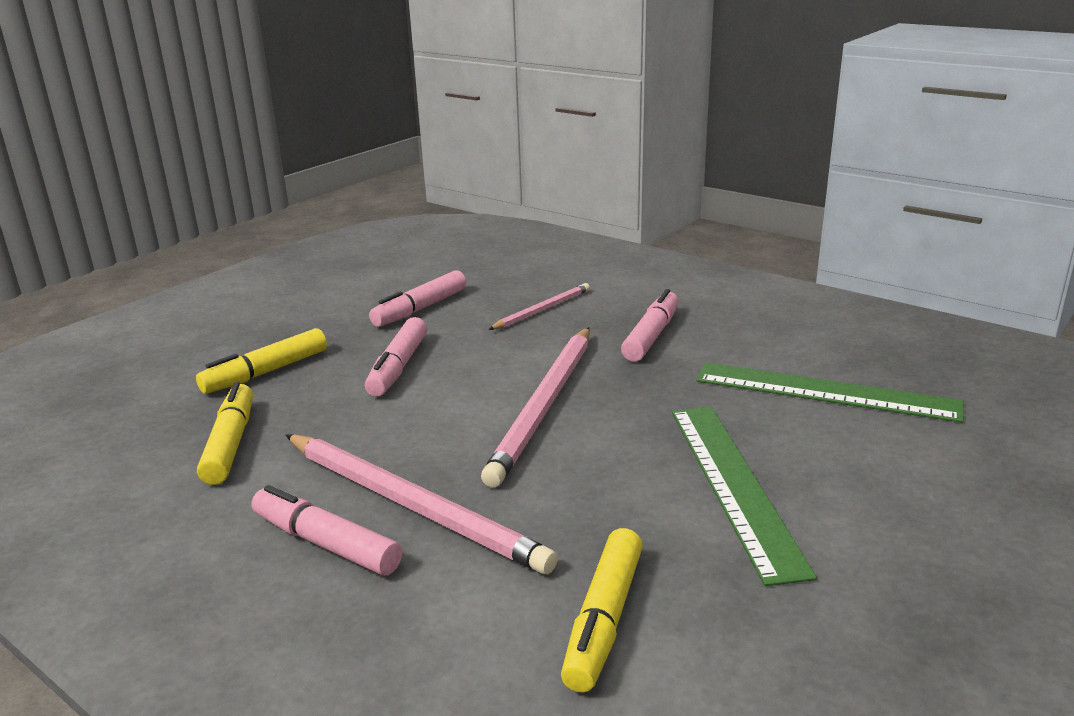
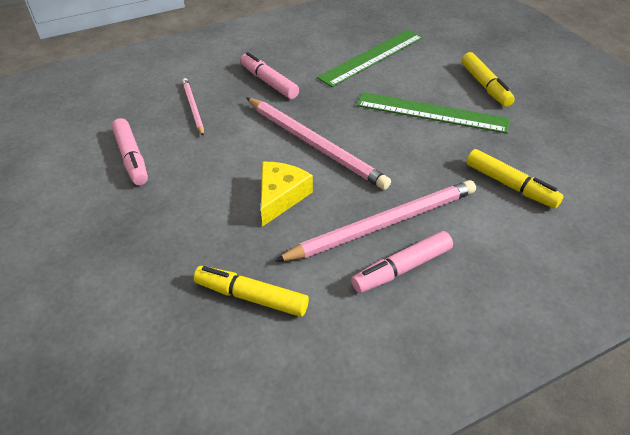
camera: 65 degrees left, 20 degrees up
(266, 372) = (155, 259): yellow marker -> yellow marker (485, 85)
(398, 367) = (212, 190): pink marker -> none
(416, 412) = (281, 196): none -> yellow cheese

